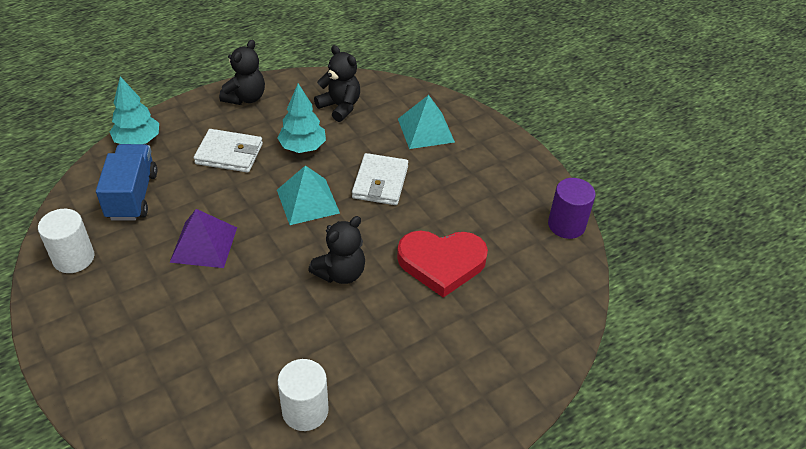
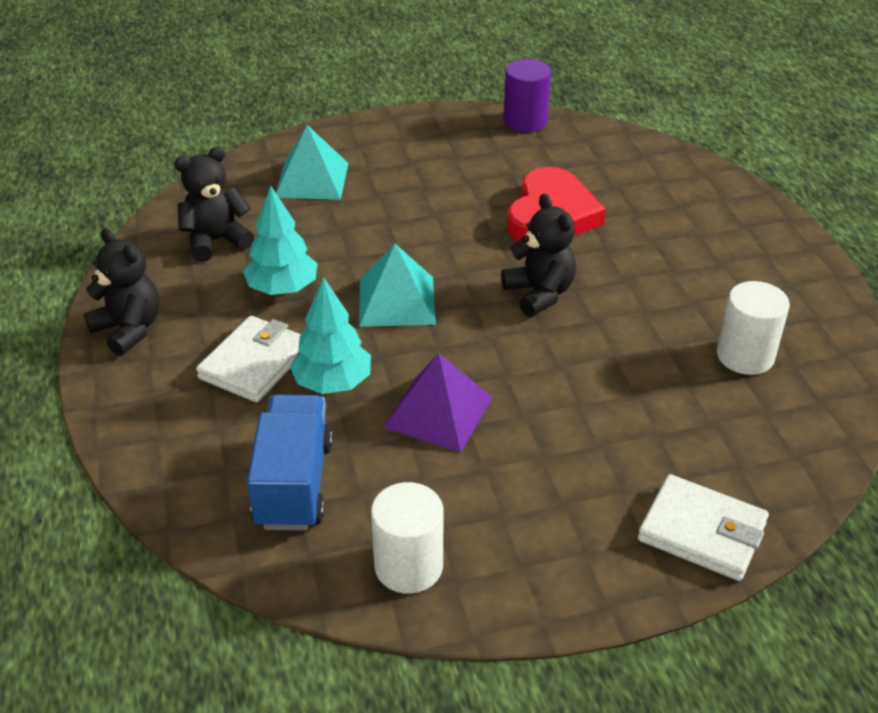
camera: 70 degrees left, 5 degrees down
(132, 196) = (294, 484): blue truck -> blue truck turned 75 degrees clockwise
(138, 141) = (158, 467): turquoise tree -> turquoise tree (333, 383)
(380, 182) = (391, 234): white wallet -> white wallet (702, 532)

